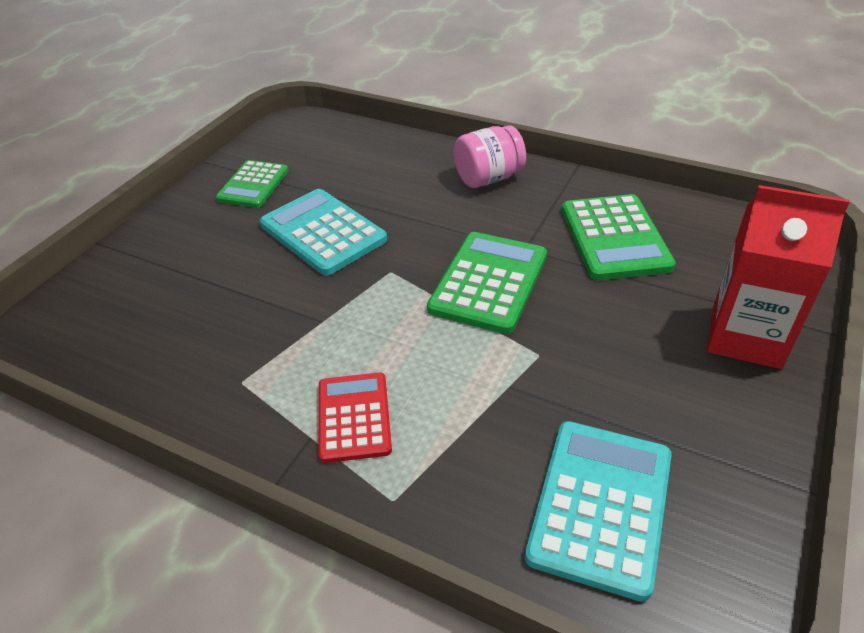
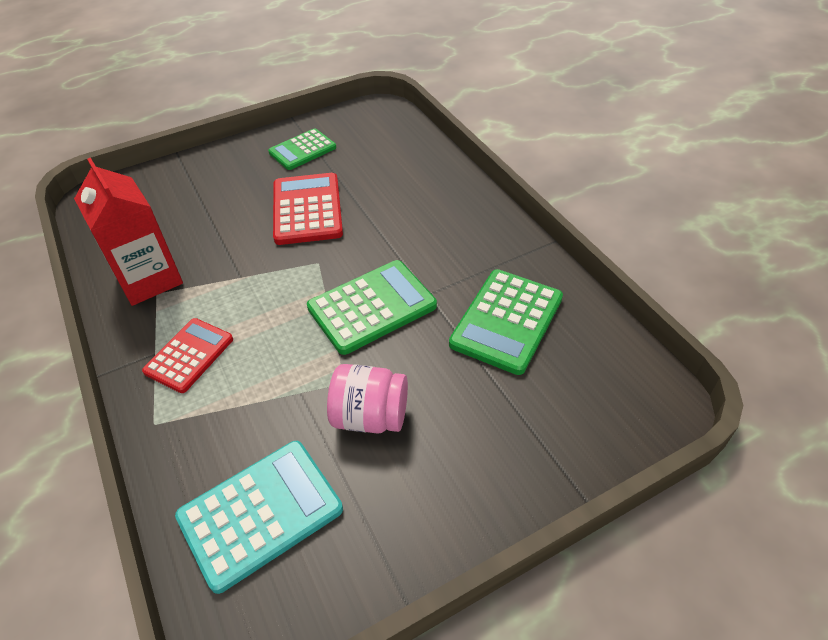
camera: 35 degrees right, 5 degrees up
(323, 232) = (307, 209): turquoise calculator -> red calculator
(488, 178) = (467, 220): pink jar -> pink jar (370, 416)
(746, 337) = (511, 463): red carton -> red carton (149, 279)

